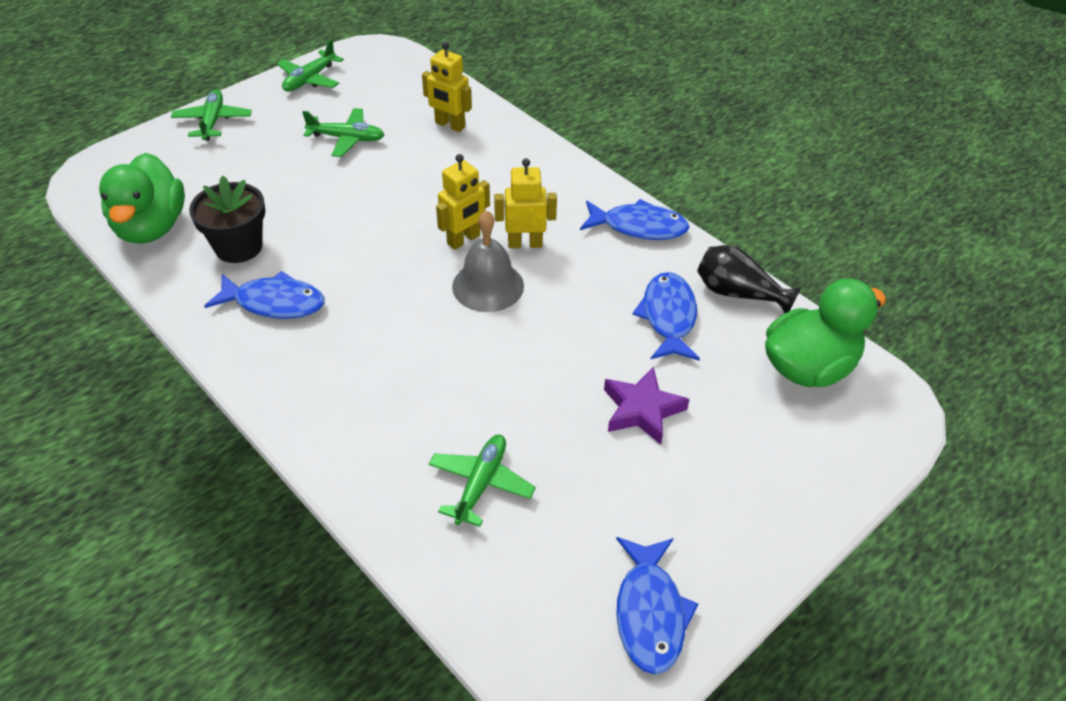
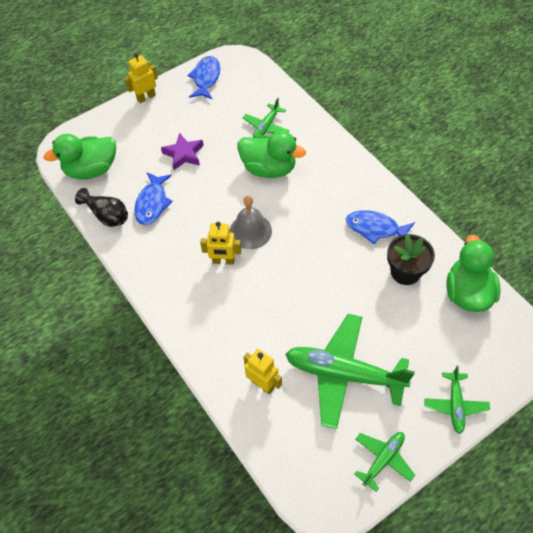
camera: 170 degrees left, 10 degrees up
(347, 138) = (344, 374): green plane -> green plane, size x1.96
(464, 240) = (261, 267): yellow robot -> yellow robot (146, 97)
(466, 393) = (269, 168): none -> green duck
(639, 227) = (147, 269): blue fish -> none

